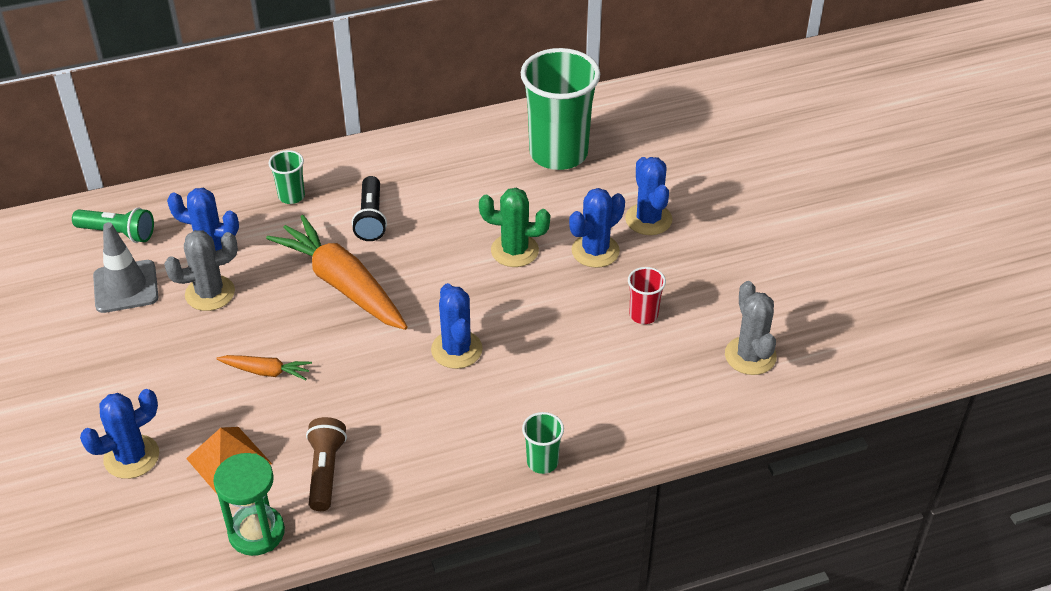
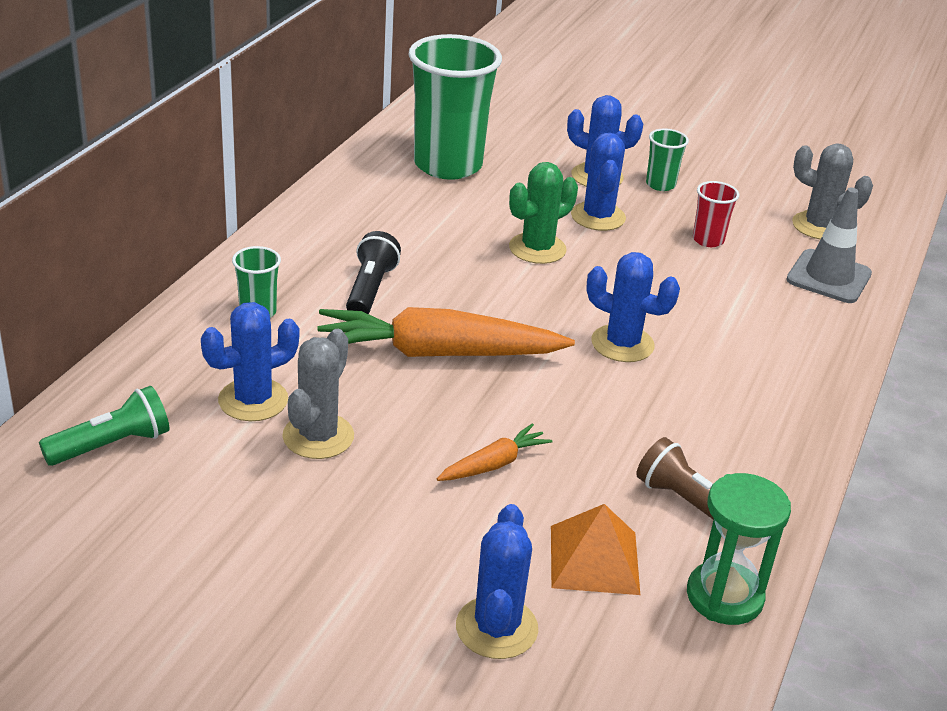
camera: 50 degrees left, 10 degrees down
(126, 287) = (211, 486): grey traffic cone -> grey traffic cone (828, 277)
(371, 218) = (370, 289): black flashlight -> black flashlight turned 120 degrees counterclockwise
(542, 462) = (825, 380): green cup -> green cup (660, 184)

